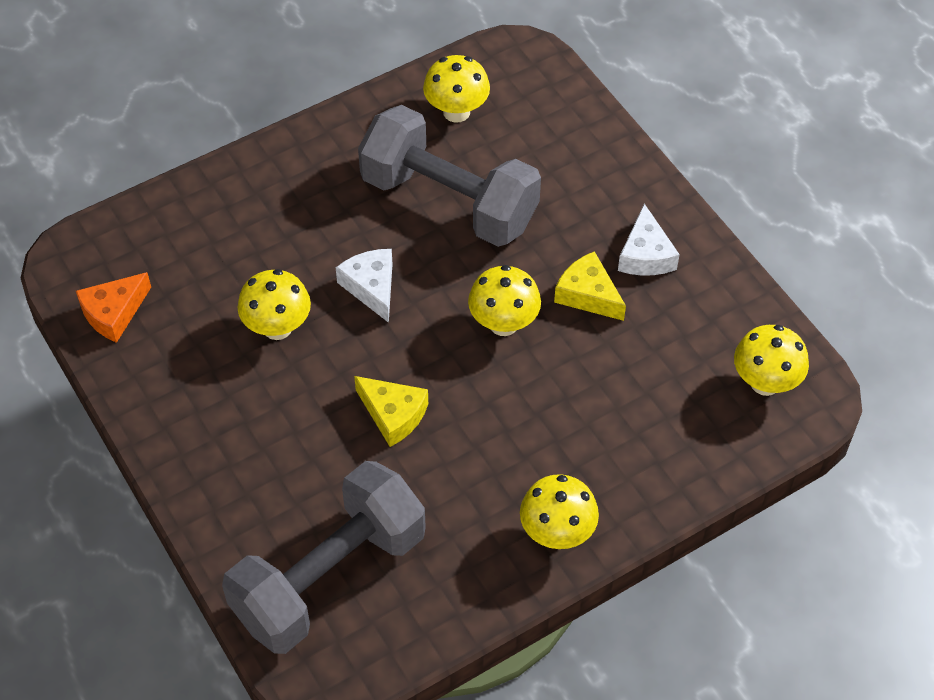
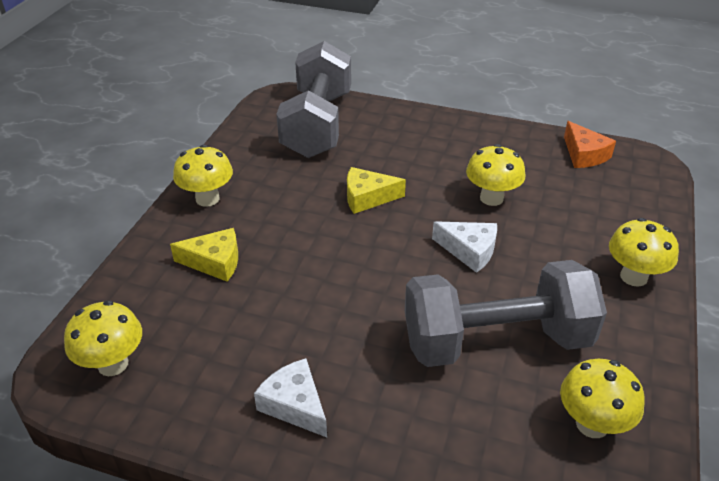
camera: 140 degrees right, 15 degrees down
(114, 313) = (584, 155): orange cheese -> orange cheese turned 150 degrees clockwise
(503, 323) = (356, 283): yellow mushroom -> yellow mushroom (633, 277)
(588, 294) = (314, 341): yellow cheese -> yellow cheese (215, 262)

